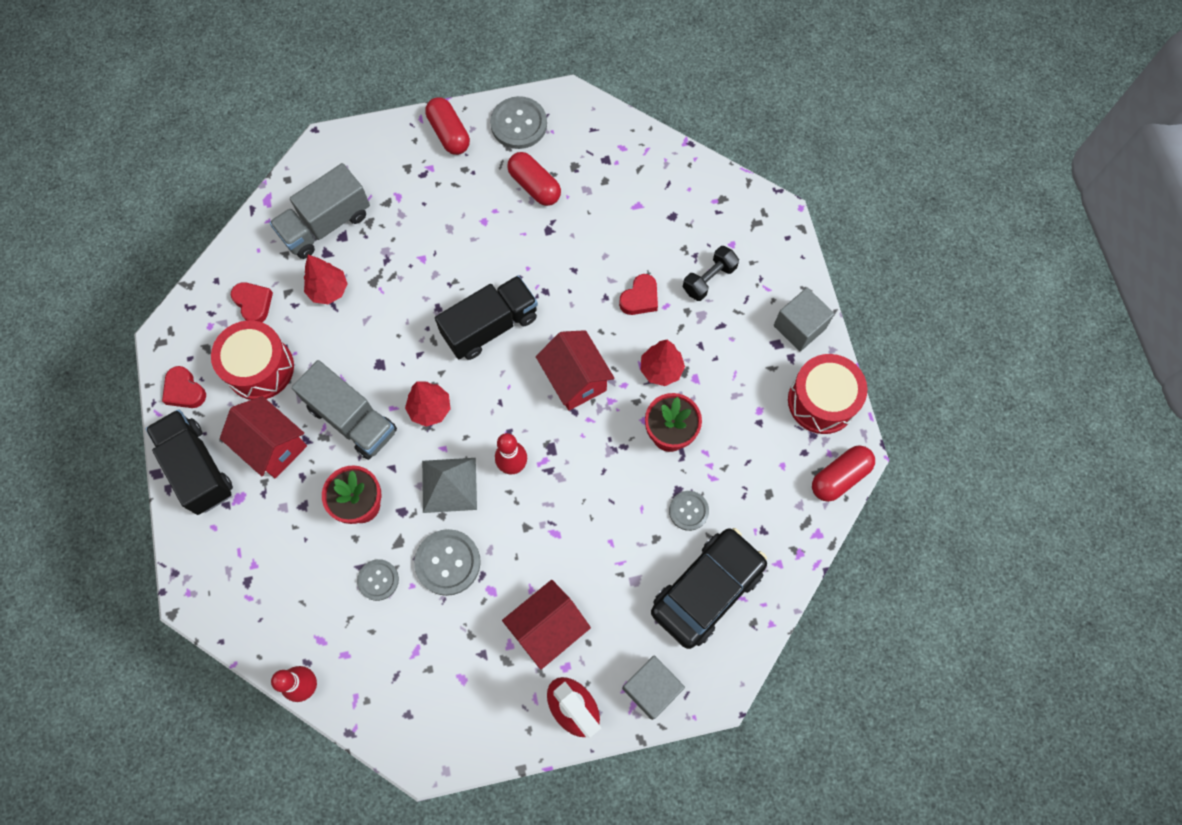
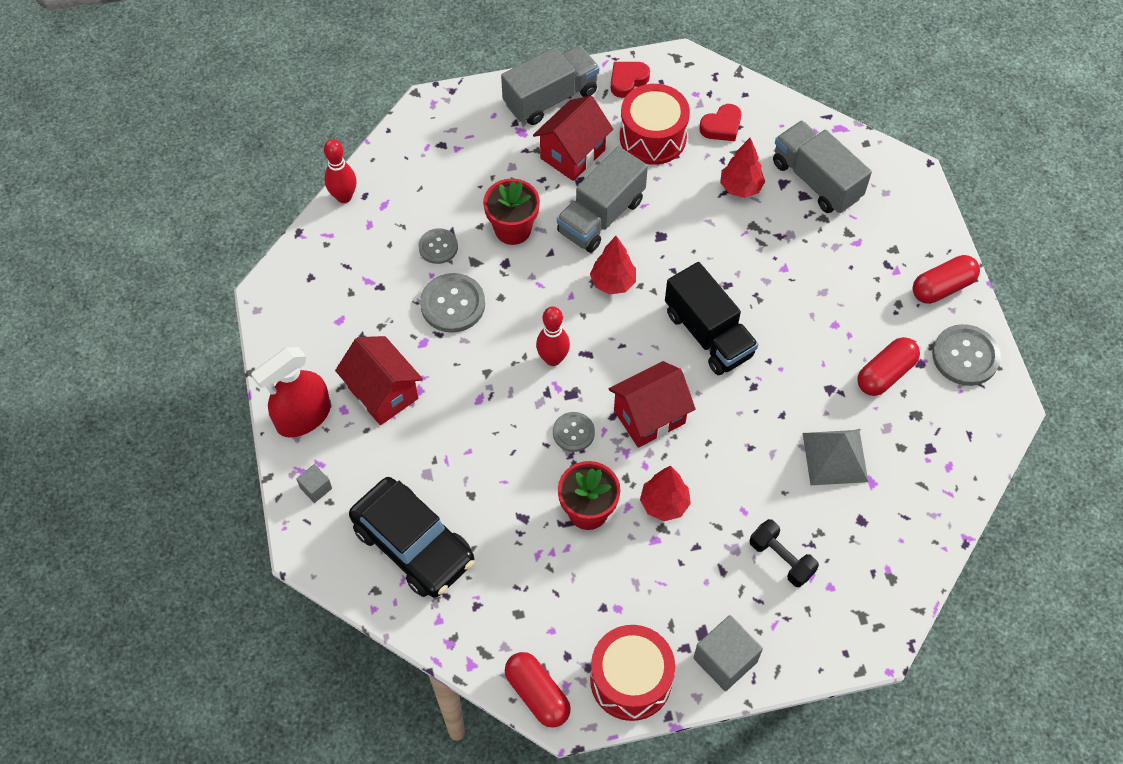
camera: 90 degrees right, 10 degrees down
(197, 468) = (550, 98): black truck -> grey truck
(449, 485) = (532, 302): grey pyramid -> grey pyramid (835, 457)
(640, 298) = (751, 483): red heart -> none
(651, 688) = (316, 488): grey cube -> grey cube, size x0.54
(688, 511) = (500, 528): grey button -> grey button (573, 432)

